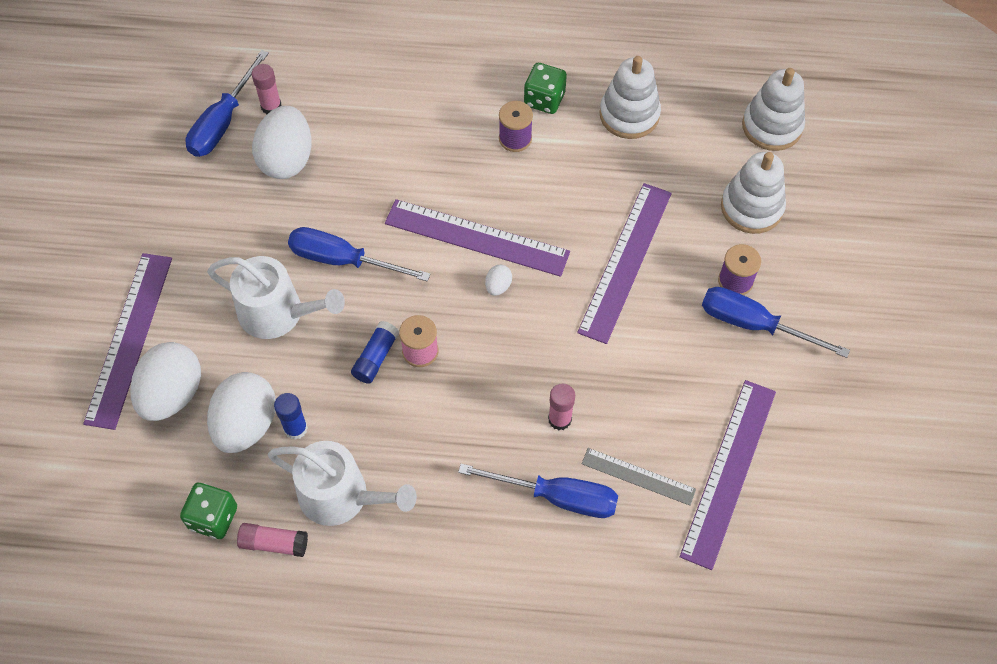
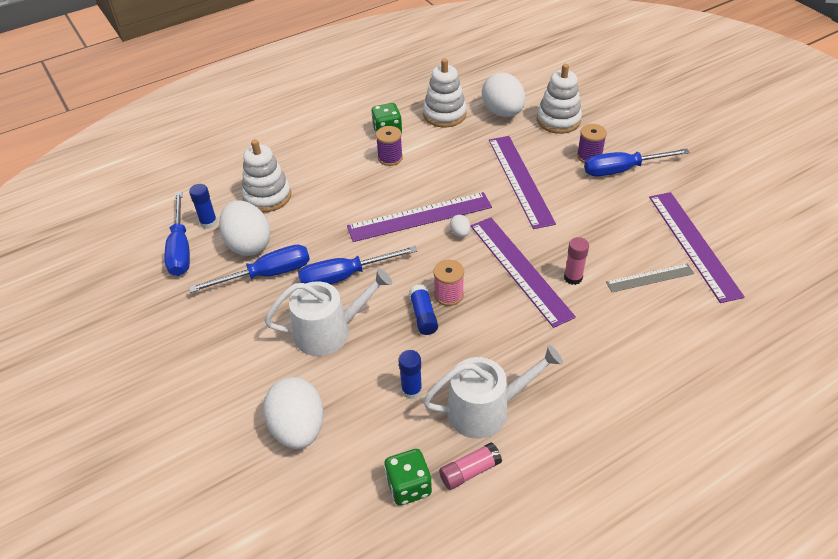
camera: 35 degrees left, 15 degrees down
(129, 338) = (229, 414): purple ruler -> purple ruler (519, 269)
(246, 424) = (373, 411): white egg -> white egg (503, 112)
(271, 106) = (208, 222): pink glue stick -> blue glue stick
(557, 497) = (618, 318): blue screwdriver -> blue screwdriver (267, 274)
(772, 126) = (527, 82): white stacking toy -> white stacking toy (267, 196)

